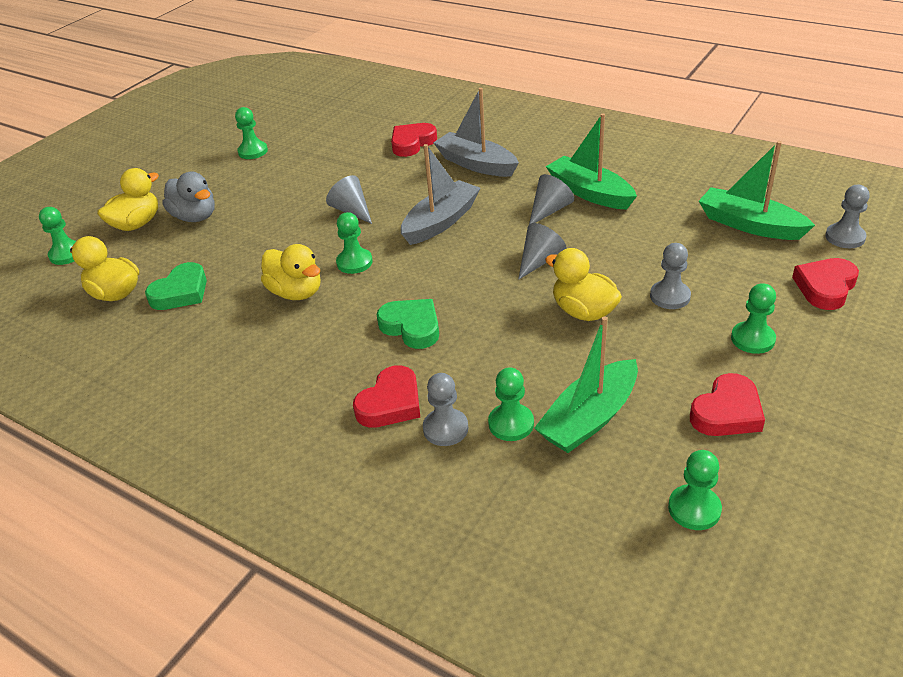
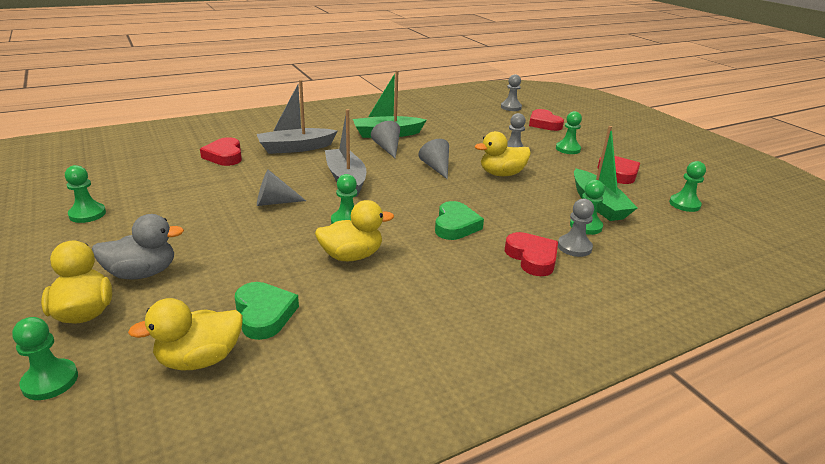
camera: 65 degrees left, 10 degrees down
(412, 327) = (455, 225): green heart -> green heart turned 120 degrees clockwise
(749, 225) = (475, 117): green boat -> none

